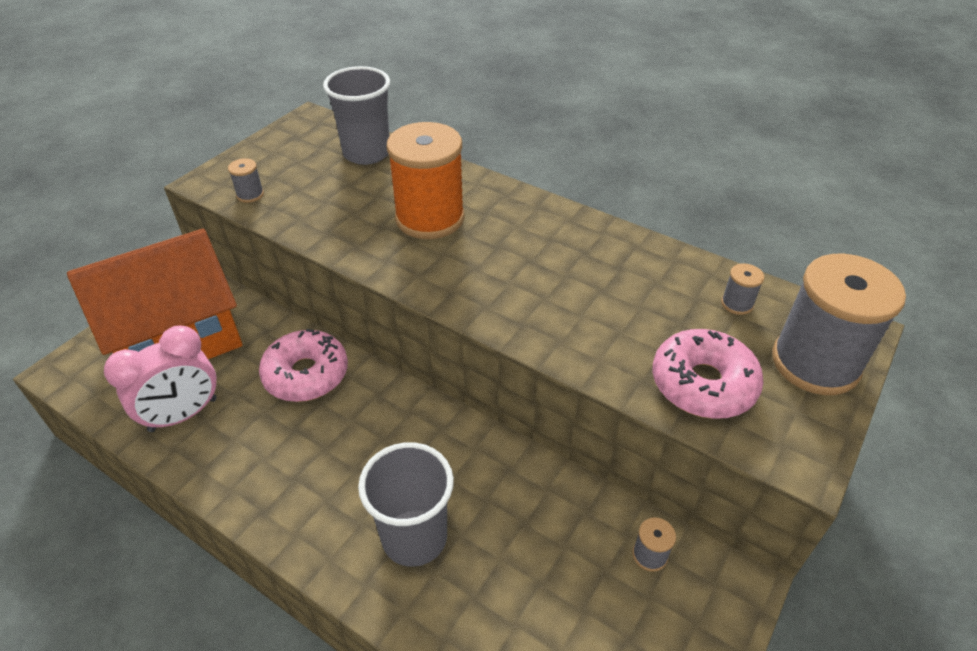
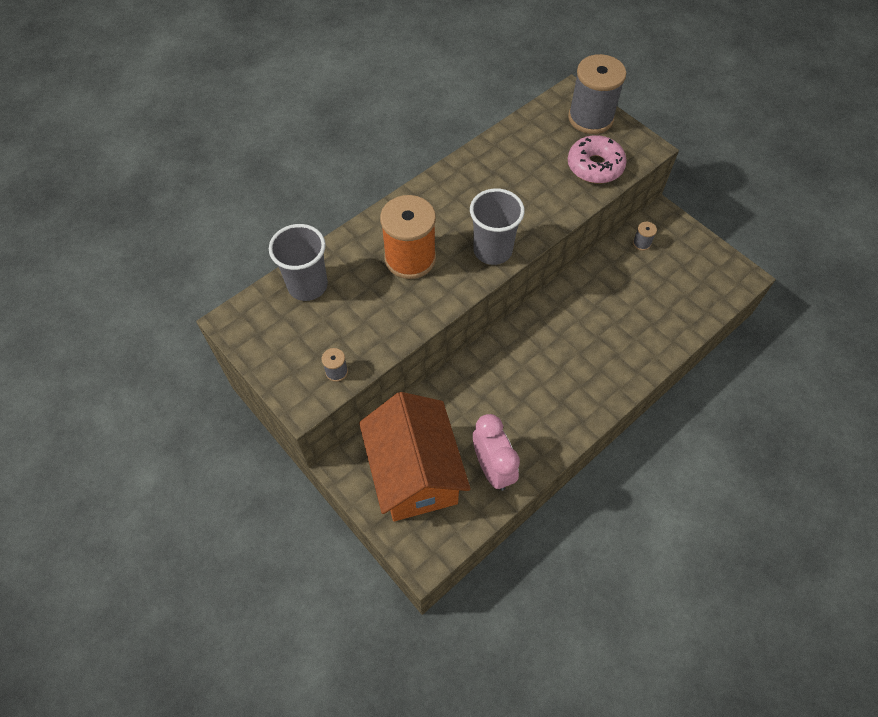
camera: 75 degrees left, 15 degrees up
(306, 374) = (475, 388): pink donut -> none
(414, 537) = (613, 344): grey cup -> grey cup (492, 250)
(737, 304) = (540, 131): grey spool -> none

